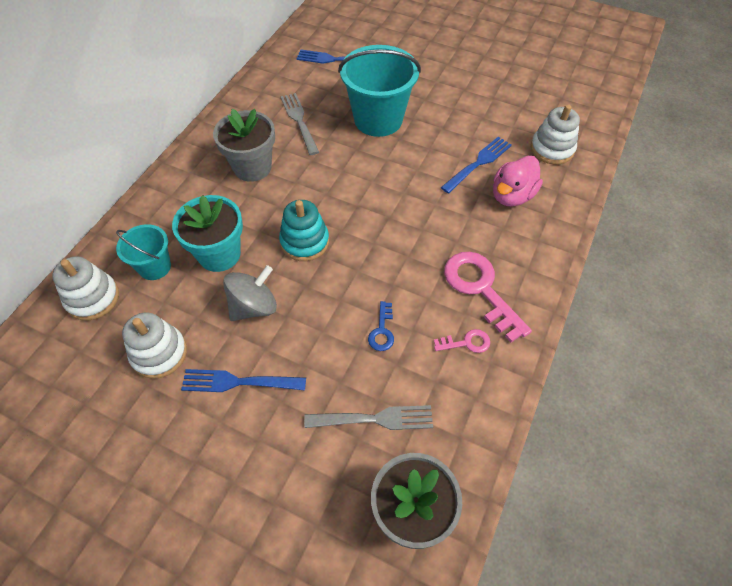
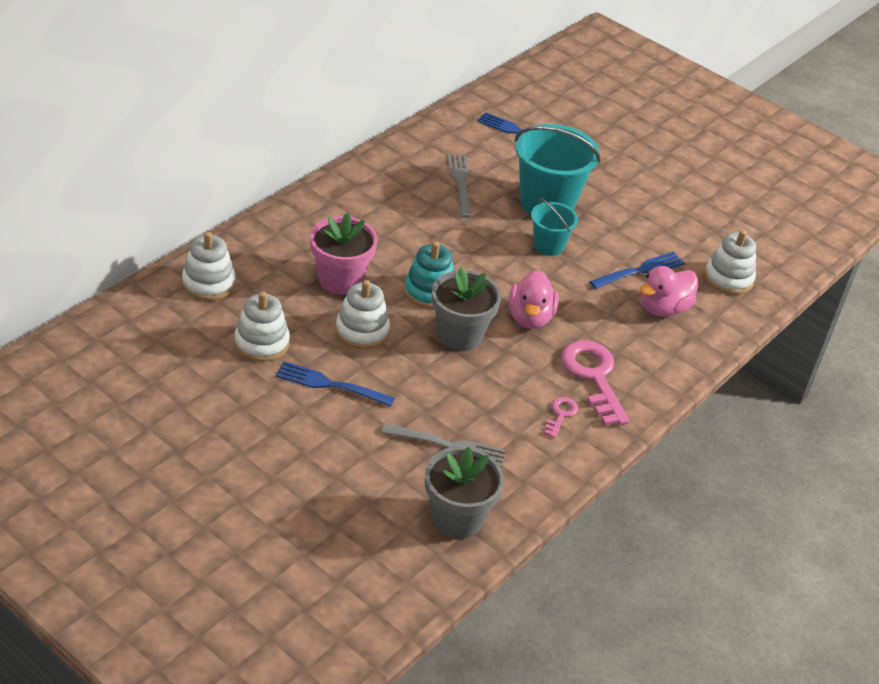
camera: 10 degrees right, 15 degrees down
(155, 267) = (274, 273): turquoise bucket -> turquoise bucket (548, 245)
(219, 254) = (340, 280): turquoise flower pot -> pink flower pot
(252, 167) = (396, 213): grey flower pot -> grey flower pot (460, 335)
(254, 306) = (362, 331): grey spinning top -> white stacking toy
(382, 331) = (481, 383): blue key -> none
(402, 242) = (530, 318): none -> pink duck
(466, 342) = (560, 415): pink key -> pink key turned 75 degrees counterclockwise

